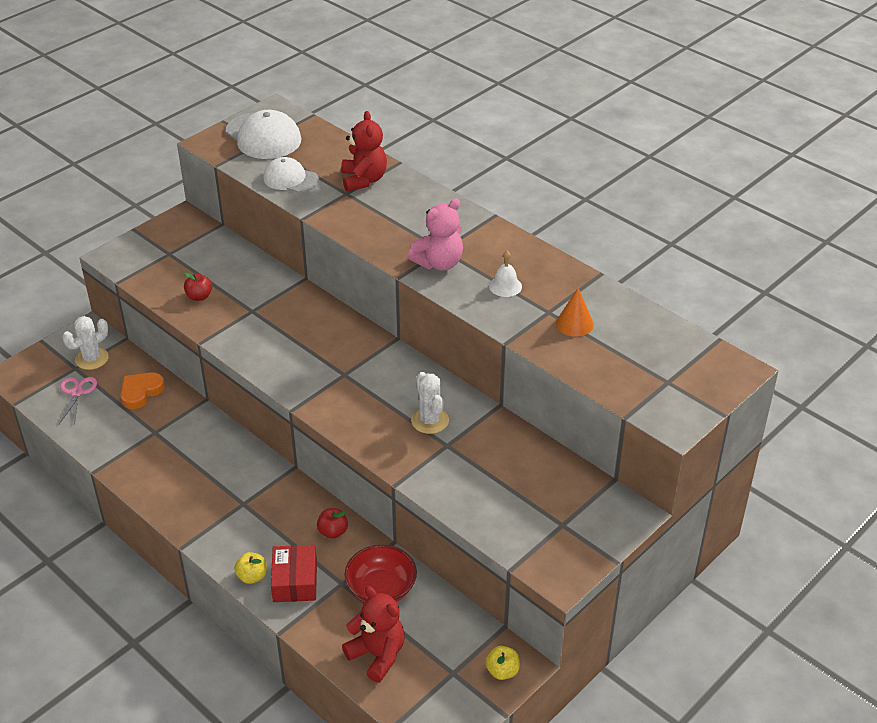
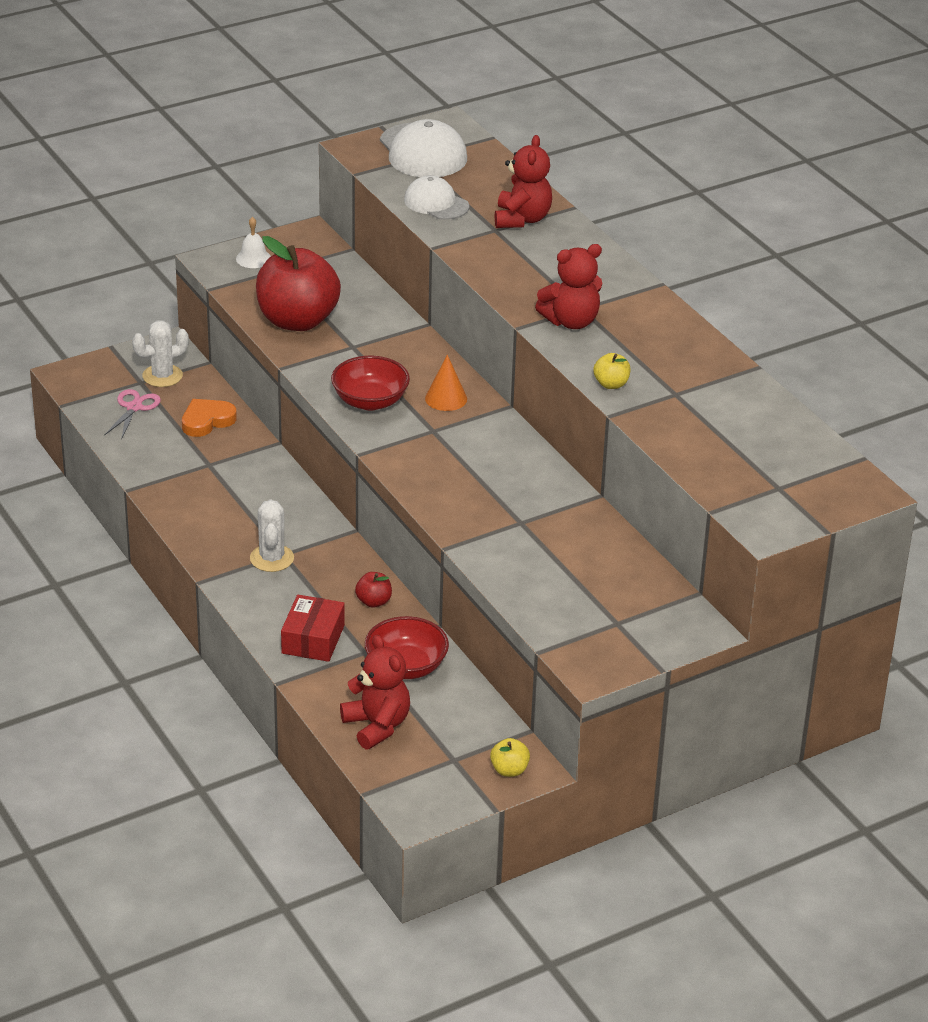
camera: 15 degrees right, 5 degrees down
(199, 297) = (297, 321): red apple -> red apple, size x2.50
(252, 576) = (267, 625): yellow apple -> yellow apple (611, 384)
(283, 358) = (370, 401): none -> red bowl
(430, 420) = (511, 495): white cactus -> white cactus (272, 558)
(439, 263) = (571, 321): pink teddy bear -> red teddy bear
(505, 286) = (638, 359): white bell -> white bell (253, 258)
(574, 324) = (700, 411): orange cone -> orange cone (446, 398)

